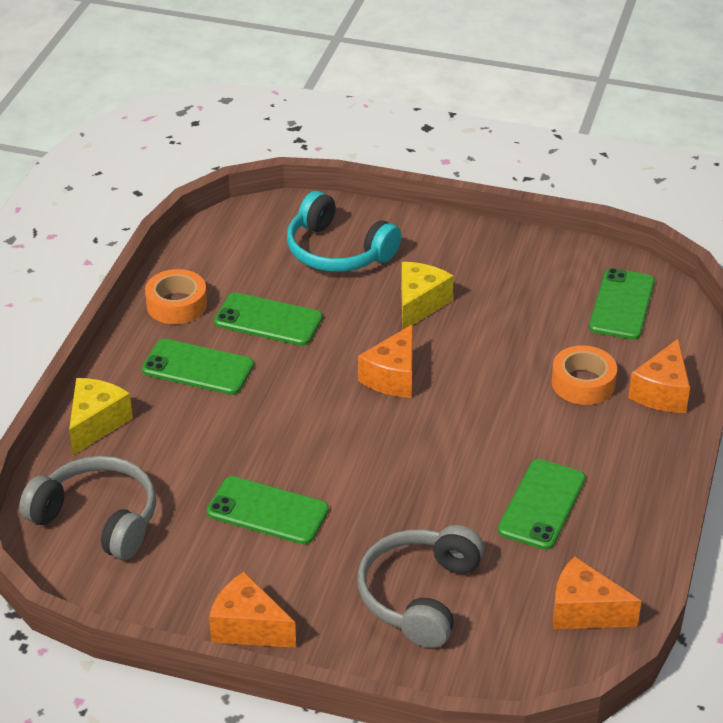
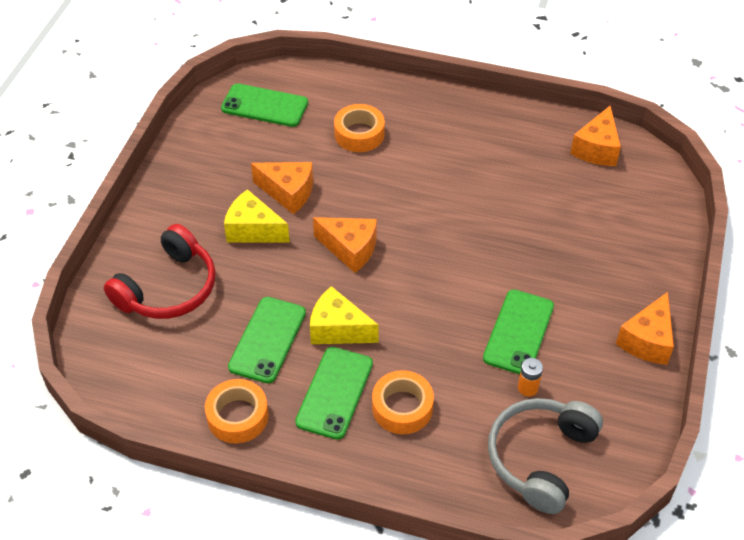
camera: 90 degrees left, 10 degrees up
(96, 423) = (414, 472): yellow cheese -> yellow cheese (338, 329)
(174, 416) = (402, 407): none -> orange tape
(189, 514) = (528, 388): none -> orange battery
(338, 251) = (168, 288): turquoise headphones -> red headphones
(420, 595) = (597, 236): grey headphones -> none
(541, 504) = (495, 165): green phone -> none
(662, 392) = (370, 92): orange cheese -> orange cheese (288, 192)

